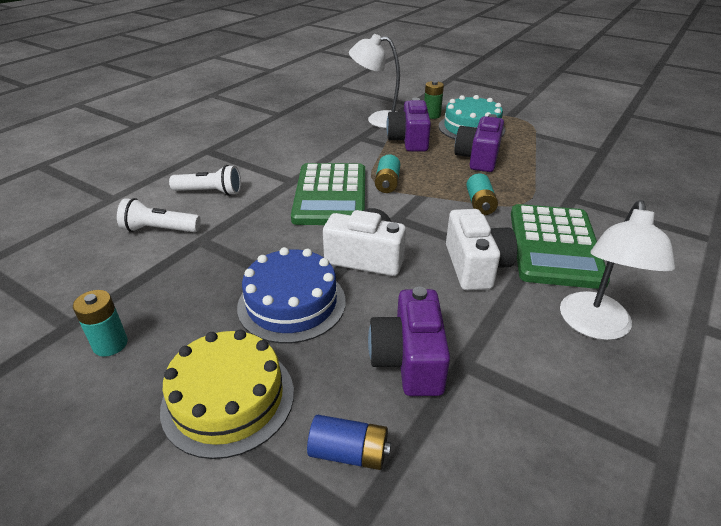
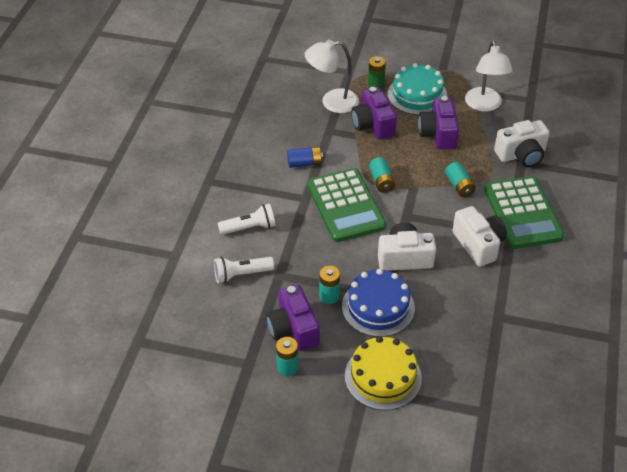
camera: 20 degrees left, 10 degrees up
(239, 275) = (329, 296): none -> turquoise battery
(349, 453) = (463, 384): blue battery -> blue battery (304, 163)
(409, 360) = (468, 324): purple camera -> purple camera (293, 329)
(574, 192) = (521, 155): none -> white camera
(595, 326) = (563, 271): white lamp -> white lamp (484, 105)

